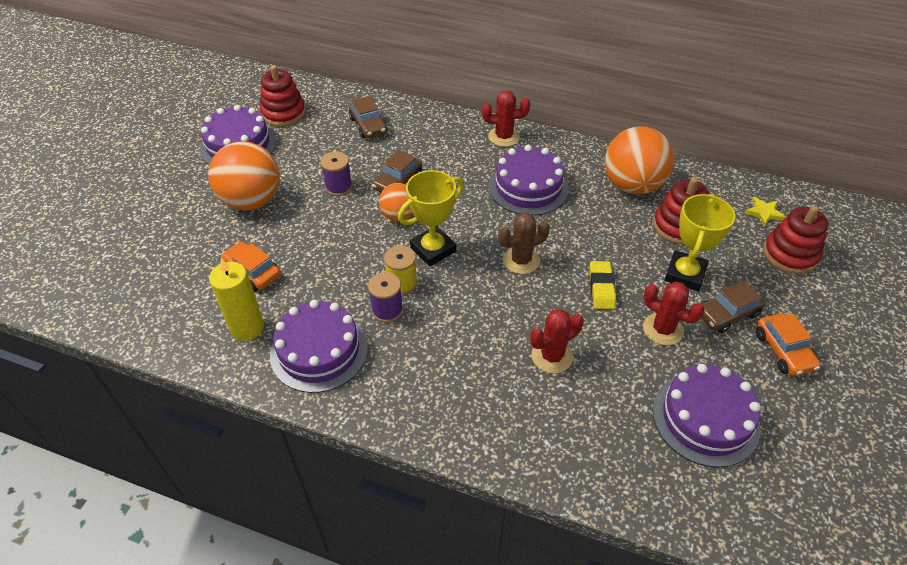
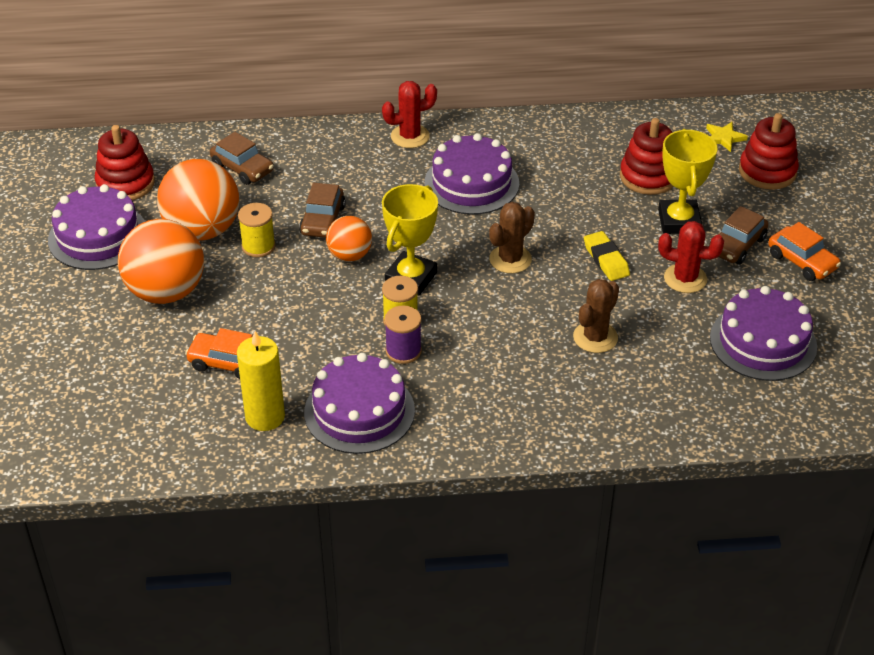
camera: 25 degrees left, 5 degrees down
(339, 187) = (258, 246): purple spool -> yellow spool
(552, 356) = (595, 337): red cactus -> brown cactus
(632, 185) = (580, 149): orange ball -> orange ball (202, 230)

